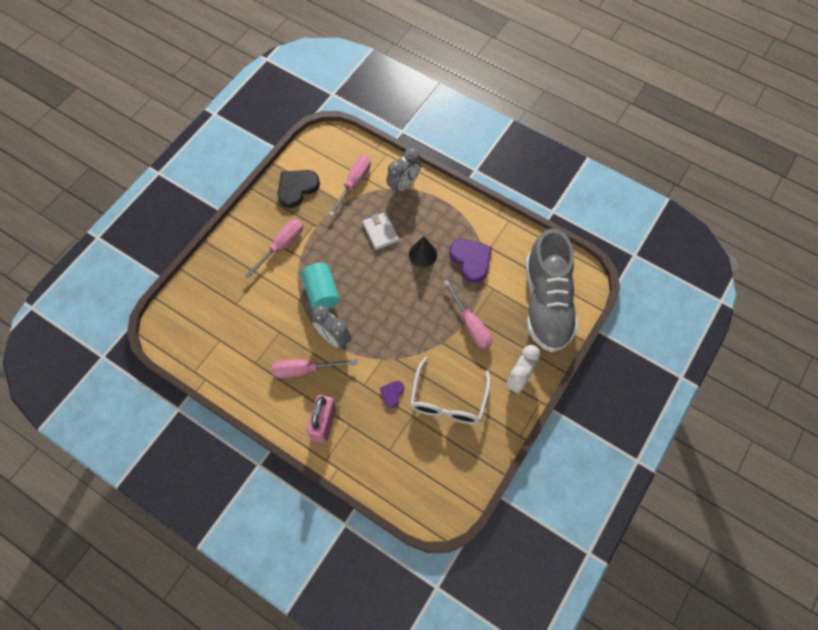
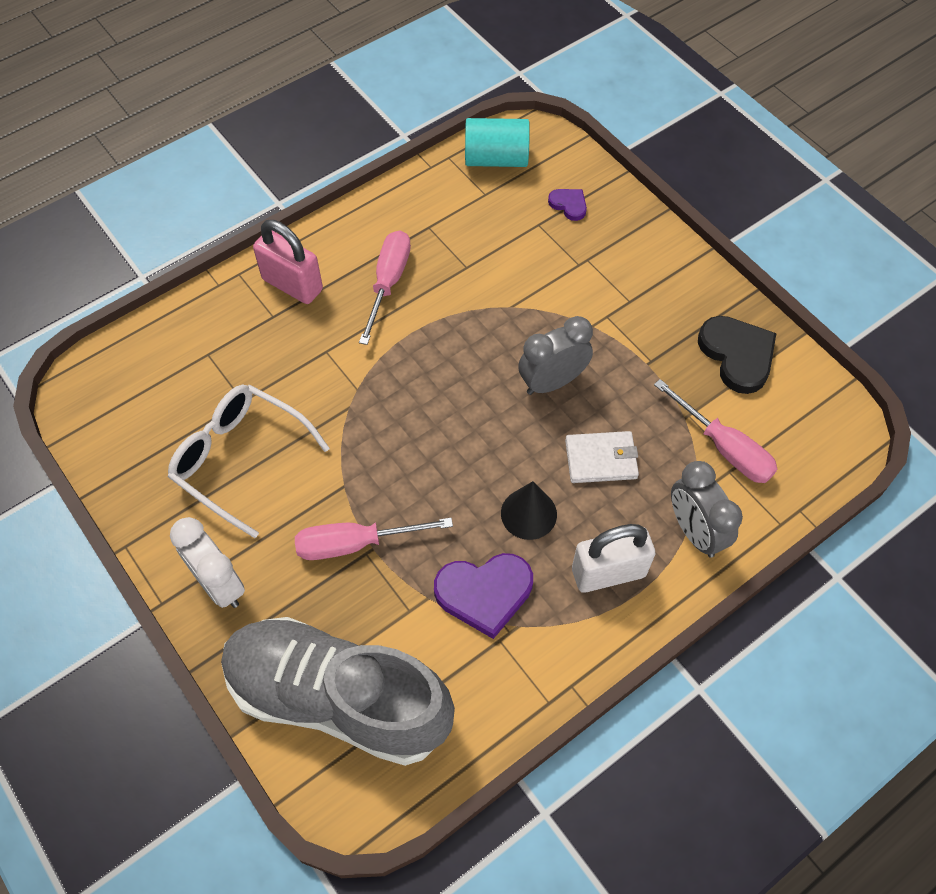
camera: 110 degrees right, 5 degrees down
(281, 246) = (623, 305): pink screwdriver -> none
(322, 293) = (512, 338): turquoise cylinder -> turquoise cylinder (496, 159)
(333, 338) = (424, 333): grey clock -> grey clock (552, 382)
(392, 394) = (292, 384): purple heart -> purple heart (569, 205)
(439, 214) = (608, 572): none -> white padlock

